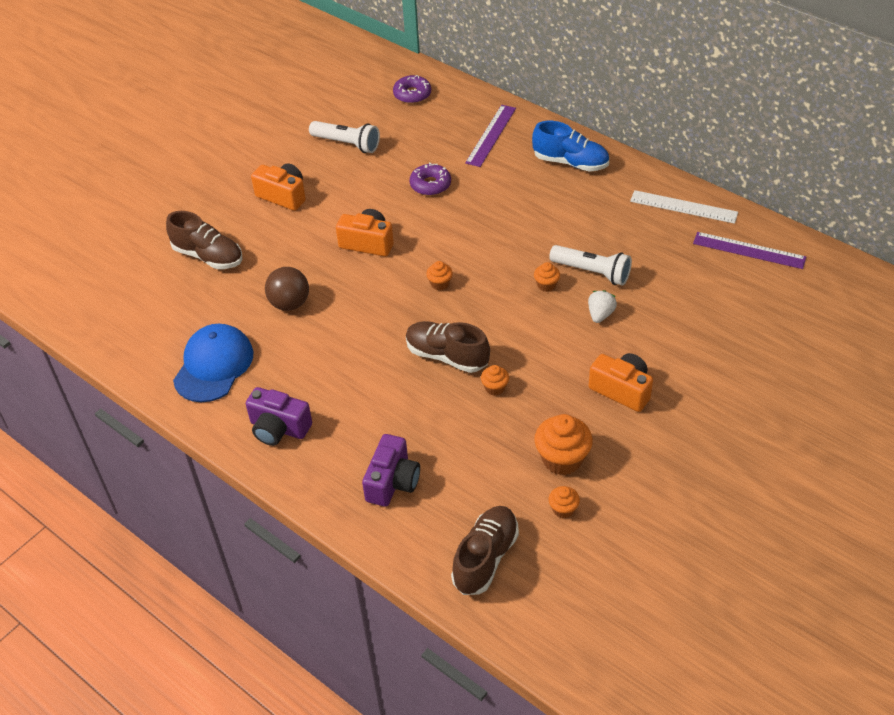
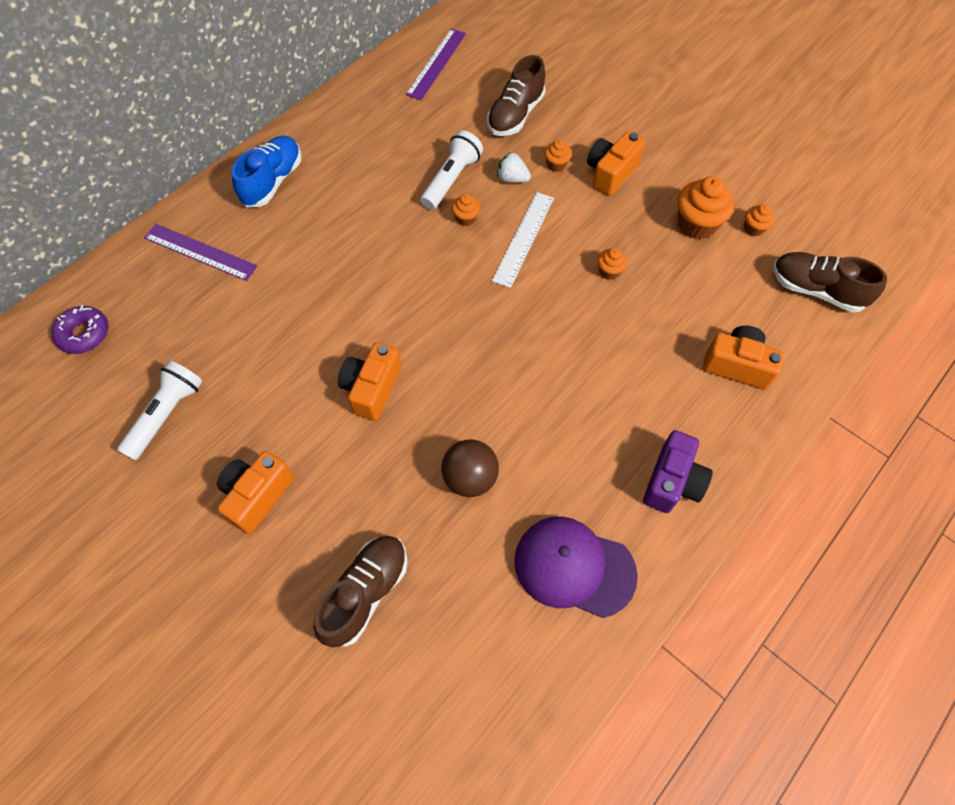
camera: 90 degrees left, 15 degrees up
(213, 365) = (574, 567): blue cap -> purple cap
(392, 482) = (737, 365): purple camera -> orange camera
(430, 185) = (277, 318): purple donut -> none
(440, 284) = (453, 314): orange cupcake -> orange cupcake (556, 165)
(447, 356) = (564, 311): brown shoe -> brown shoe (515, 115)
(683, 207) = (366, 100): white ruler -> white ruler (524, 238)

